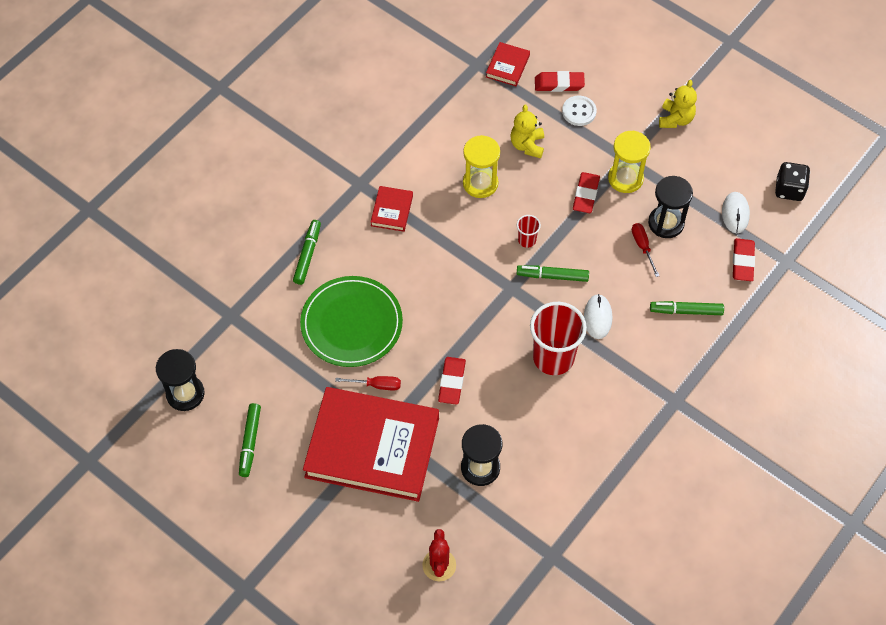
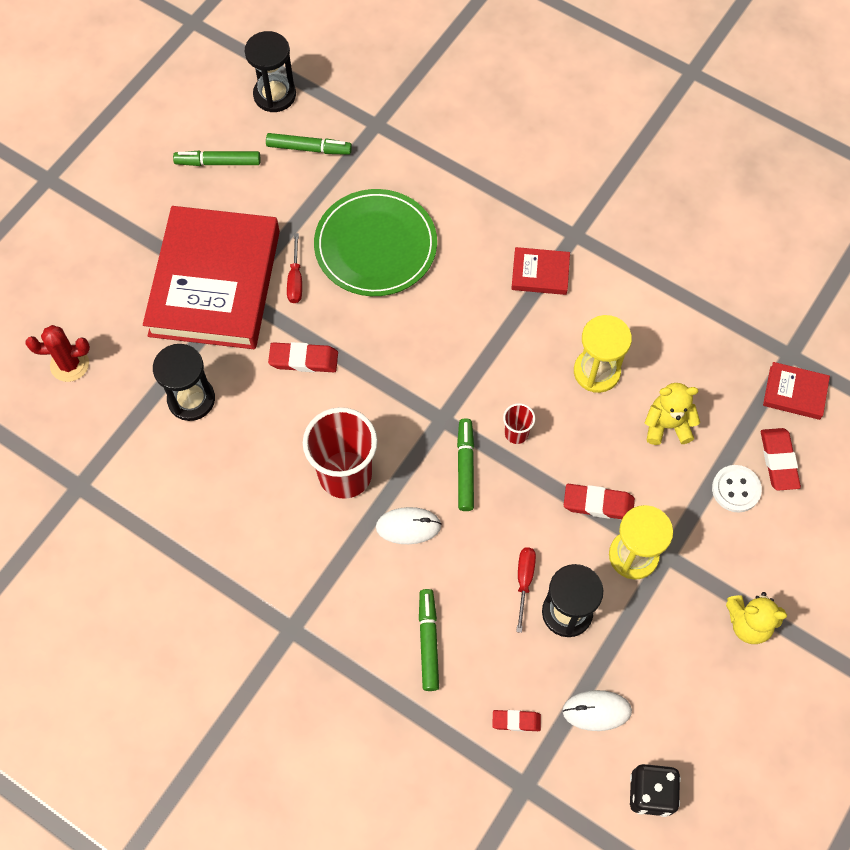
camera: 85 degrees right, 5 degrees up
(307, 255) = (465, 190): green marker -> green marker (309, 148)
(642, 247) = (524, 581): red screwdriver -> red screwdriver turned 60 degrees counterclockwise
(743, 262) = (516, 721): red eraser -> red eraser, size x0.64

